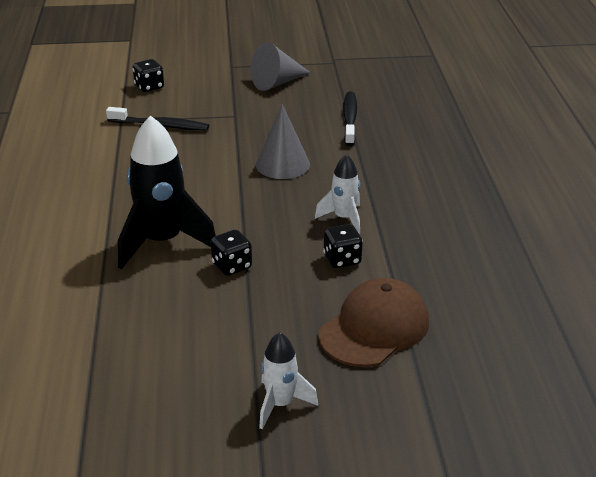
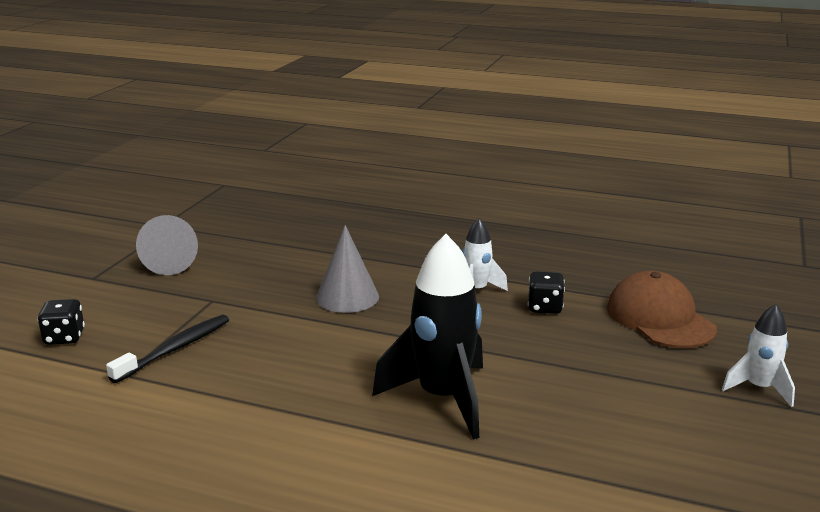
camera: 65 degrees left, 10 degrees down
(232, 266) = (518, 366): black dice -> none
(350, 119) = (296, 246): black toothbrush -> none

